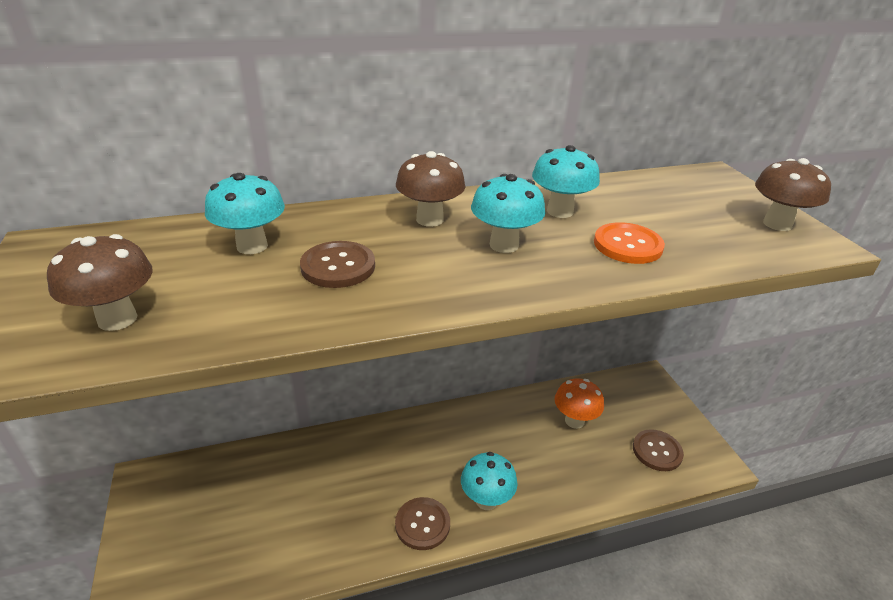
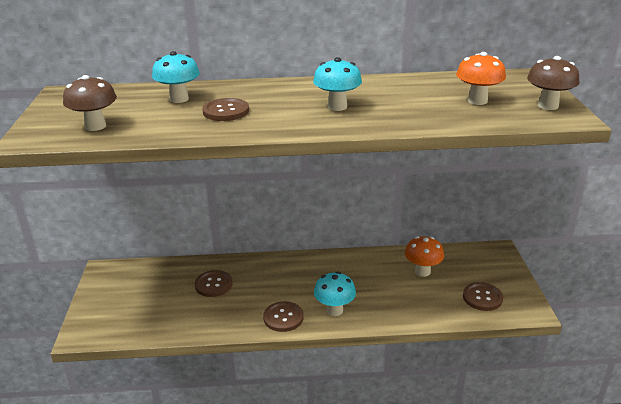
camera: 15 degrees right, 5 degrees down
(312, 481) = (213, 284): none -> brown button
(429, 219) = (296, 91): brown mushroom -> none
(560, 211) = (389, 91): turquoise mushroom -> none
(627, 245) = (423, 111): orange button -> none
(685, 221) = (477, 101): none -> orange mushroom

